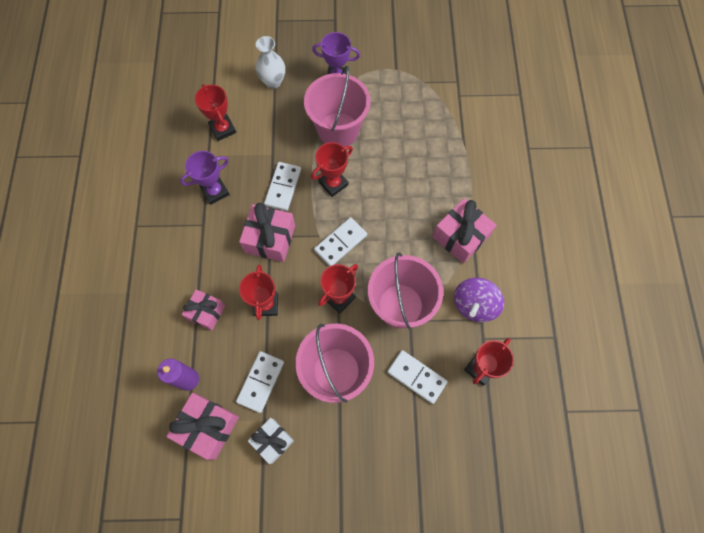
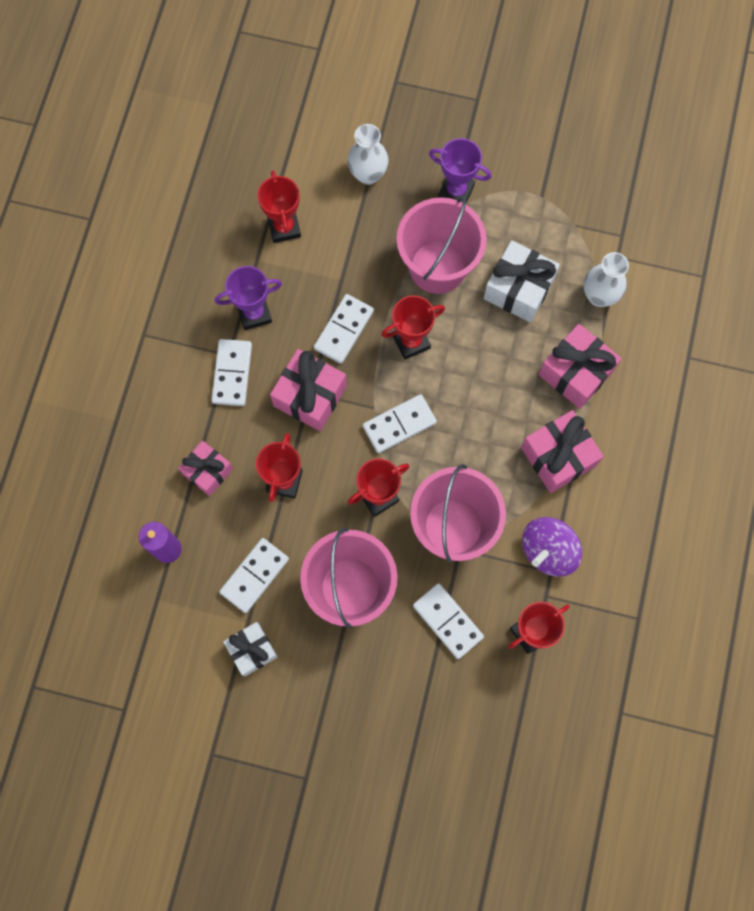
camera: 15 degrees right, 5 degrees up
(208, 237) = (232, 373): none -> white domino
(208, 427) = (178, 613): pink gift -> pink gift (575, 372)
(398, 131) = (518, 289): none -> white gift
(455, 123) = (599, 296): none -> white vase

